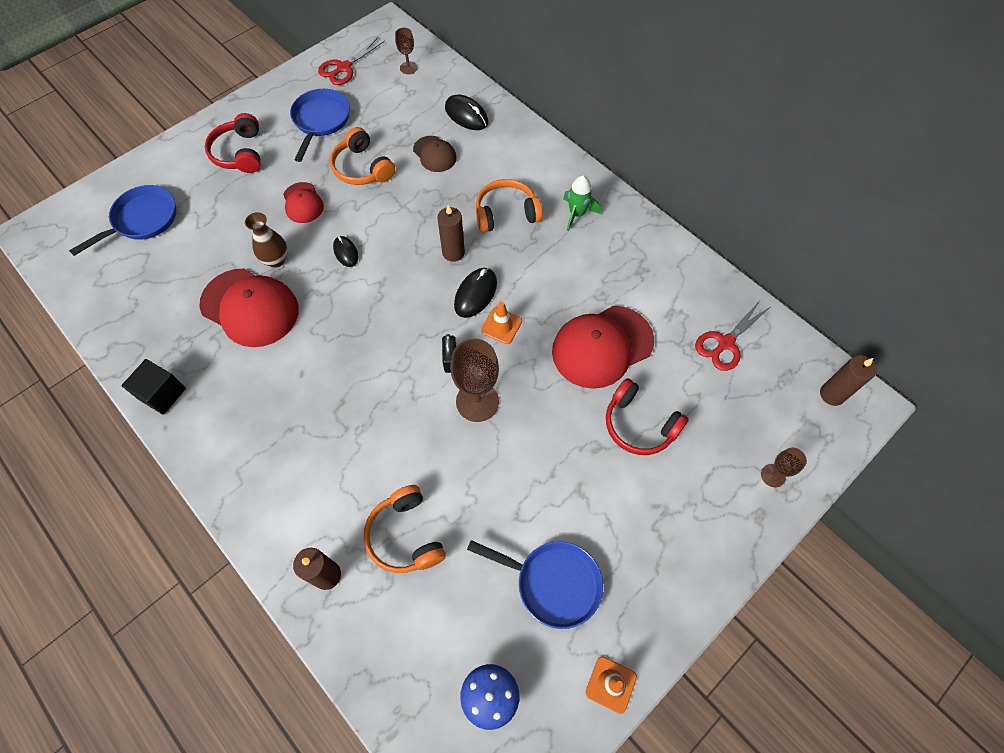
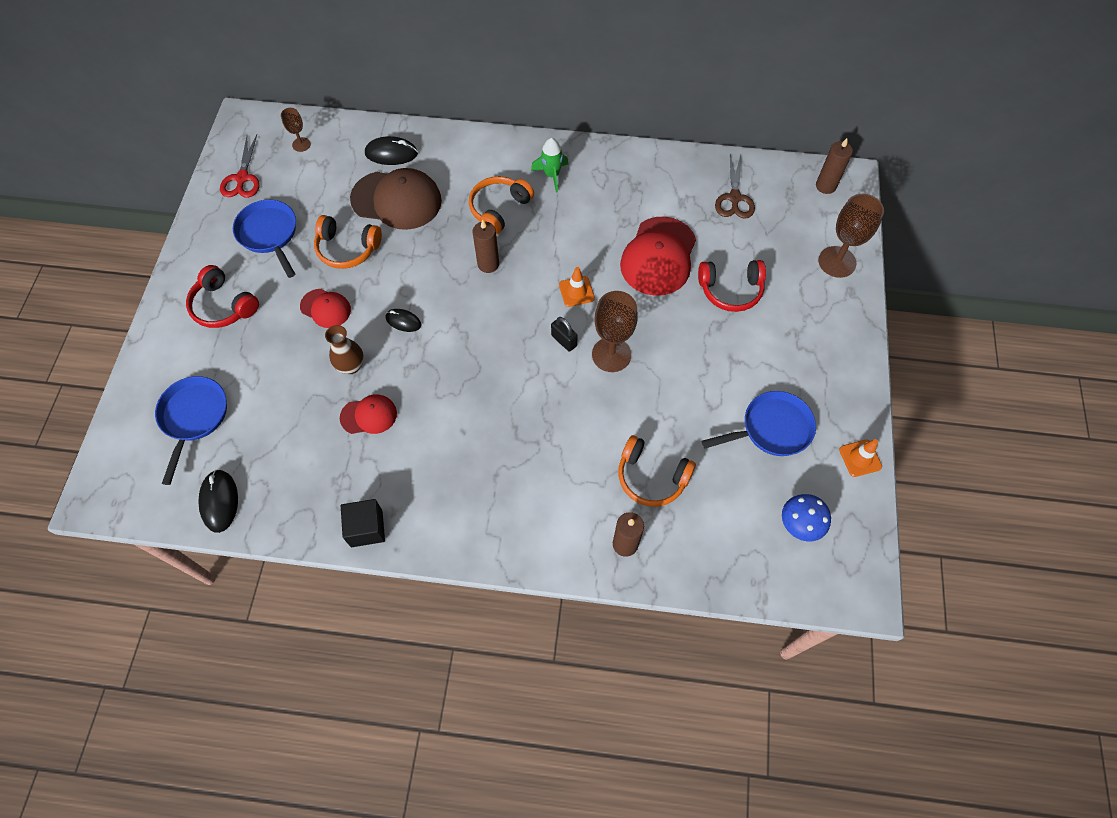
camera: 40 degrees left, 0 degrees up
(250, 307) = (369, 415): red cap -> red cap, size x0.54
(434, 154) = (397, 200): brown cap -> brown cap, size x1.85
(475, 294) = (535, 282): black mouse -> black mouse (219, 501)
(725, 343) = (734, 198): red scissors -> brown scissors
(773, 475) = (837, 262): brown goblet -> brown goblet, size x1.88

